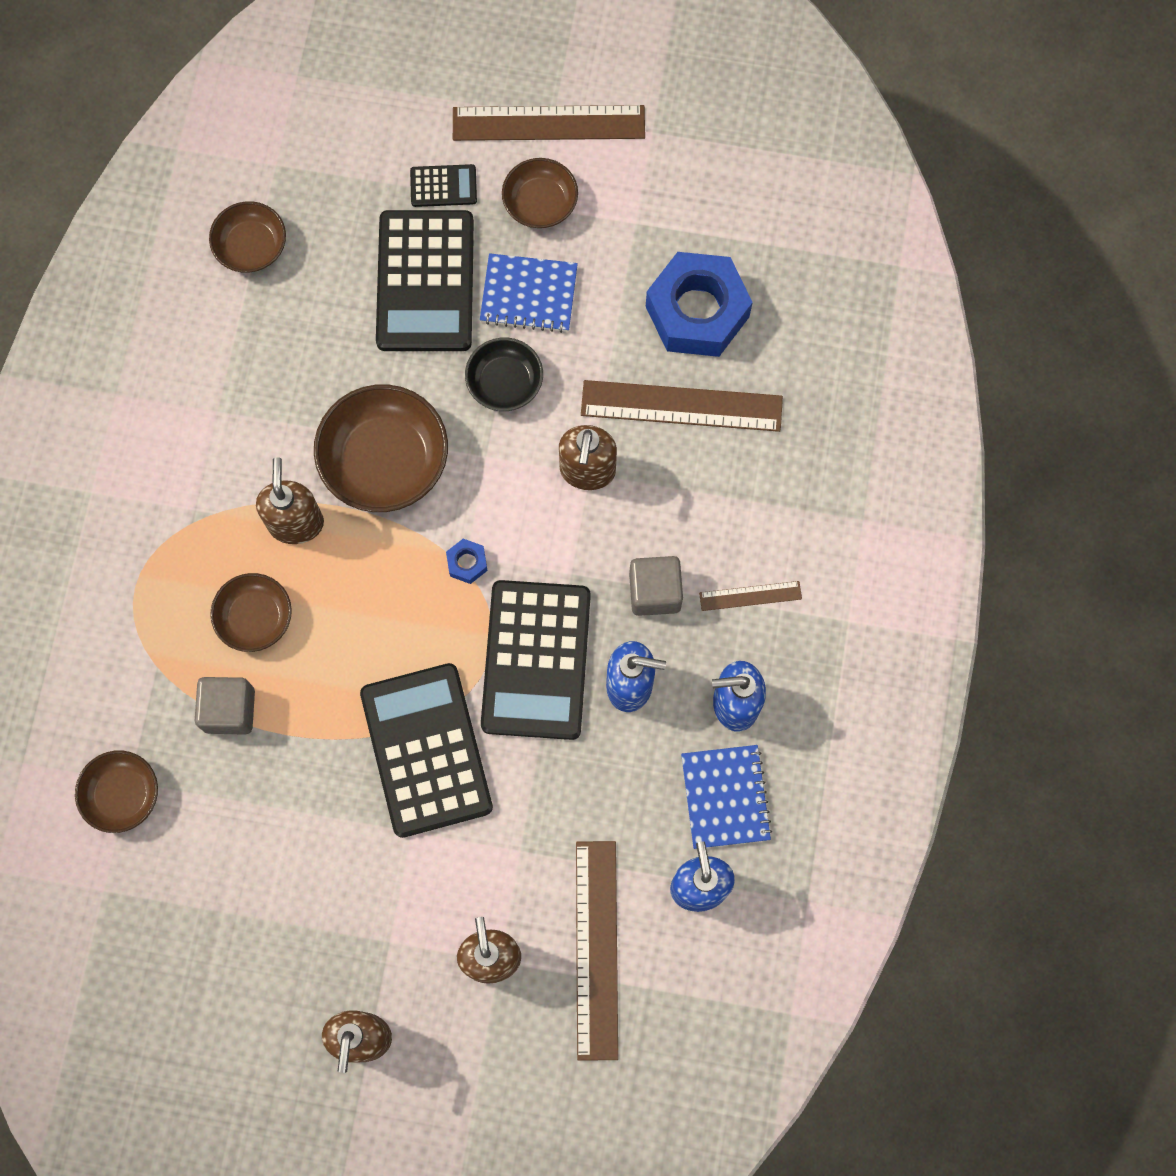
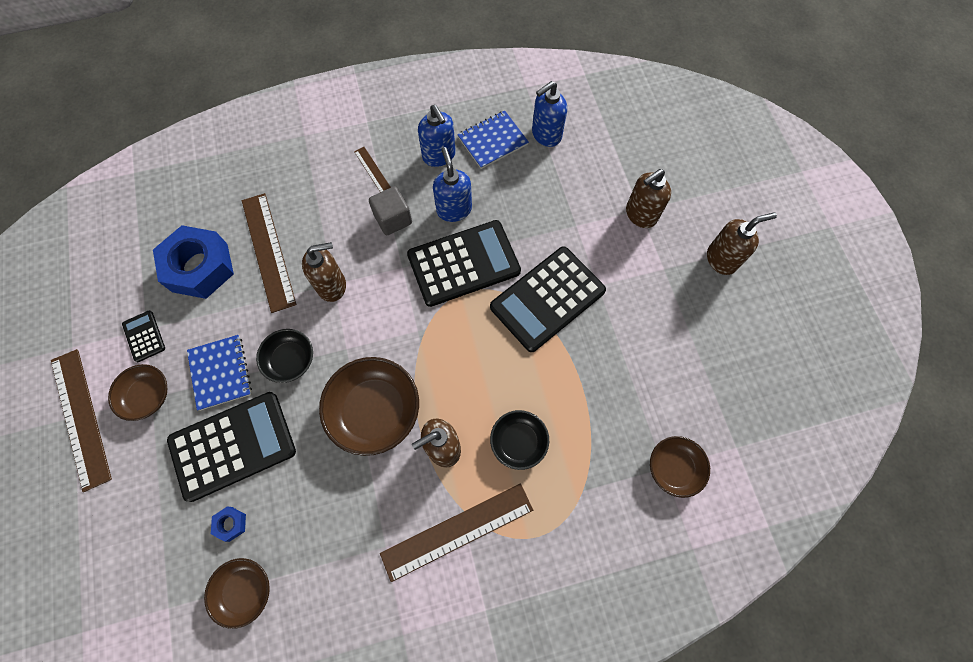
camera: 115 degrees left, 5 degrees down
(229, 710) = (585, 427): grey cube -> none
(255, 617) = (518, 442): brown bowl -> black bowl
(443, 186) = (152, 468): black calculator -> black calculator (144, 336)
(467, 563) = (422, 328): blue nut -> blue nut (231, 524)
(596, 949) = (605, 168): brown ruler -> brown ruler (457, 531)

